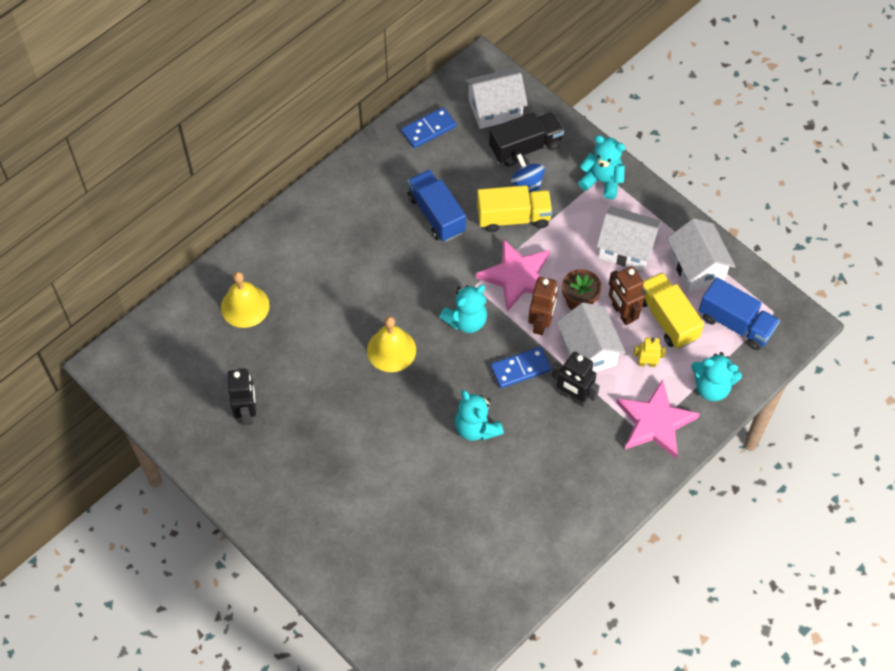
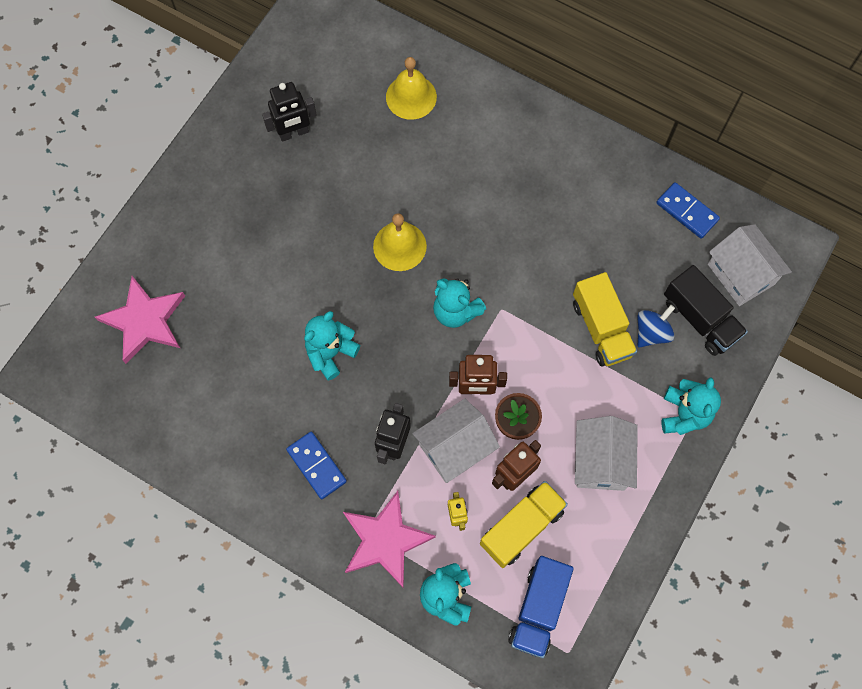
camera: 75 degrees right, 10 degrees up
(436, 214) = (578, 247): blue truck -> none
(517, 276) = (526, 350): pink star -> pink star (145, 321)
(520, 369) = (412, 380): blue domino -> blue domino (316, 466)
(697, 267) = (602, 548): white house -> none

